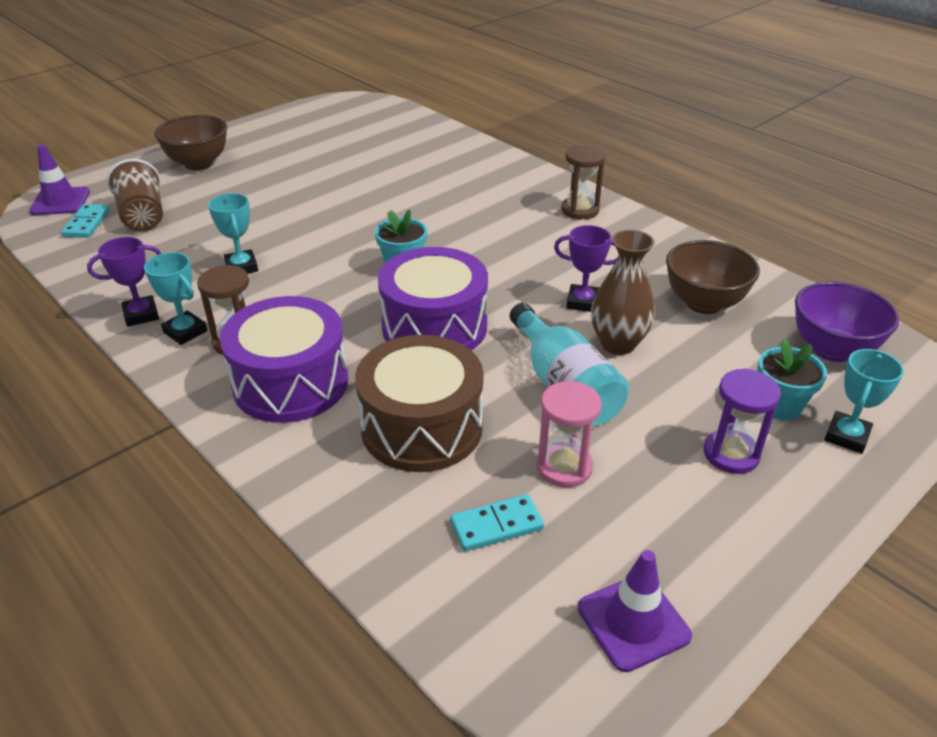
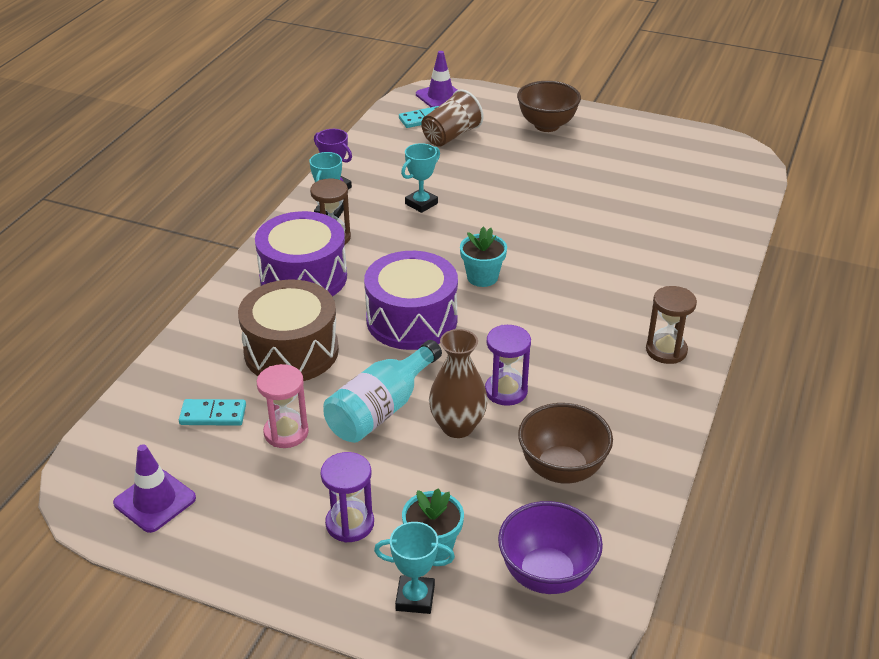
camera: 65 degrees right, 0 degrees up
(496, 525) = (213, 415): turquoise domino -> turquoise domino turned 45 degrees counterclockwise
(583, 302) = (506, 391): purple trophy -> purple hourglass

